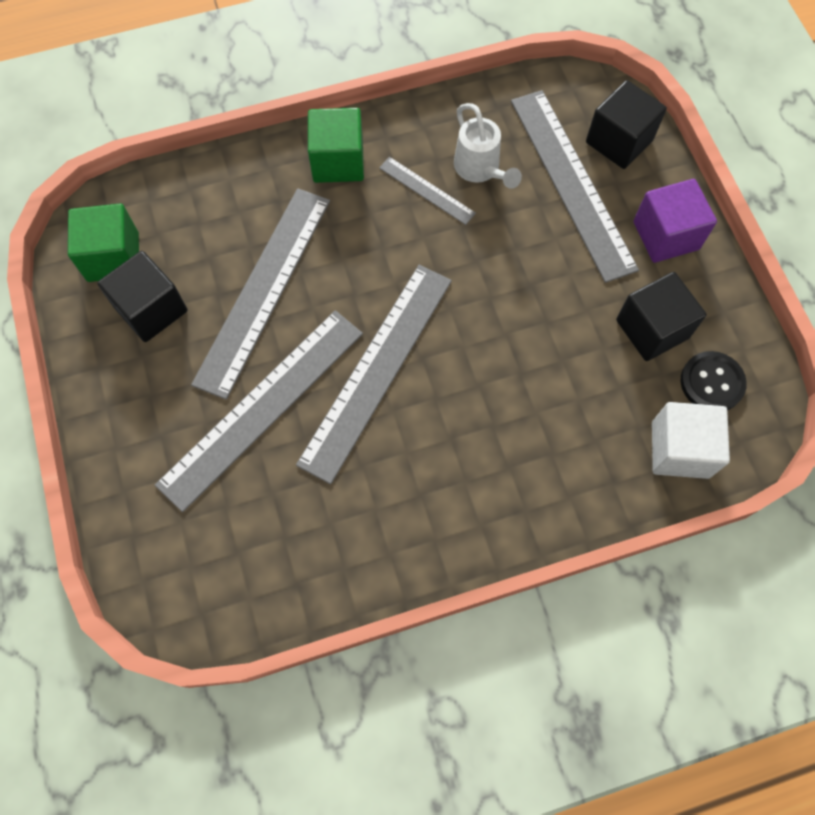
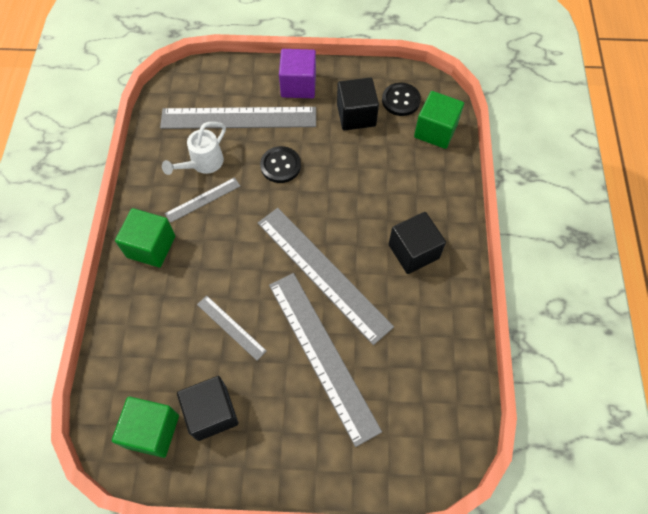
camera: 70 degrees left, 5 degrees down
(263, 289) = (231, 327): grey ruler -> grey ruler, size x0.48
(480, 169) = (203, 163): white watering can -> white watering can turned 135 degrees clockwise
(519, 261) = (280, 165): none -> black button
(619, 141) = (222, 83): black cube -> black cube (413, 251)
(680, 449) = (435, 131): white cube -> green cube

